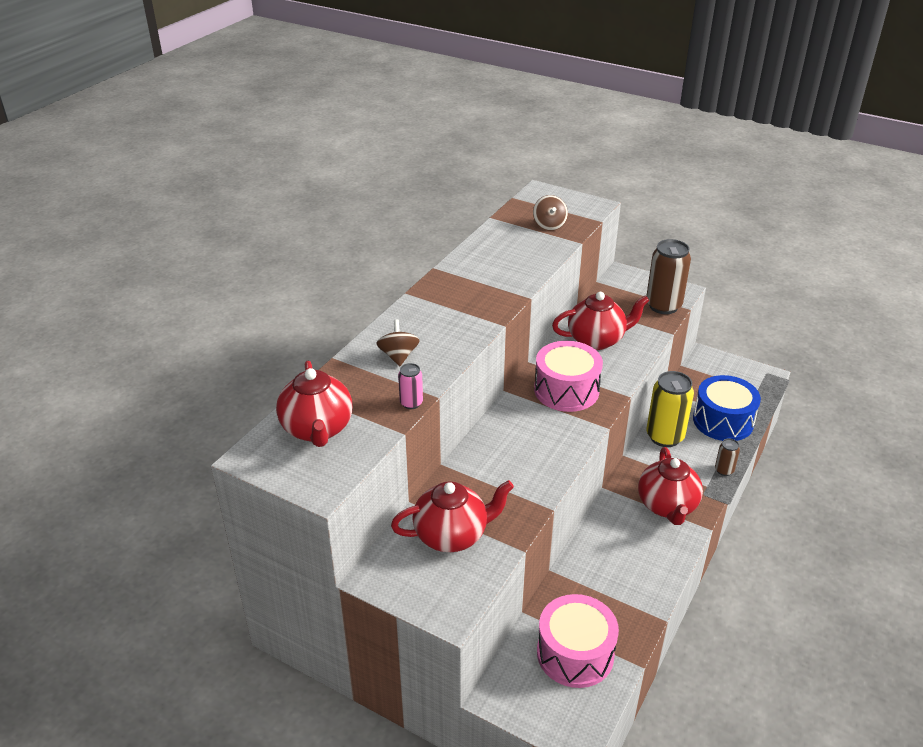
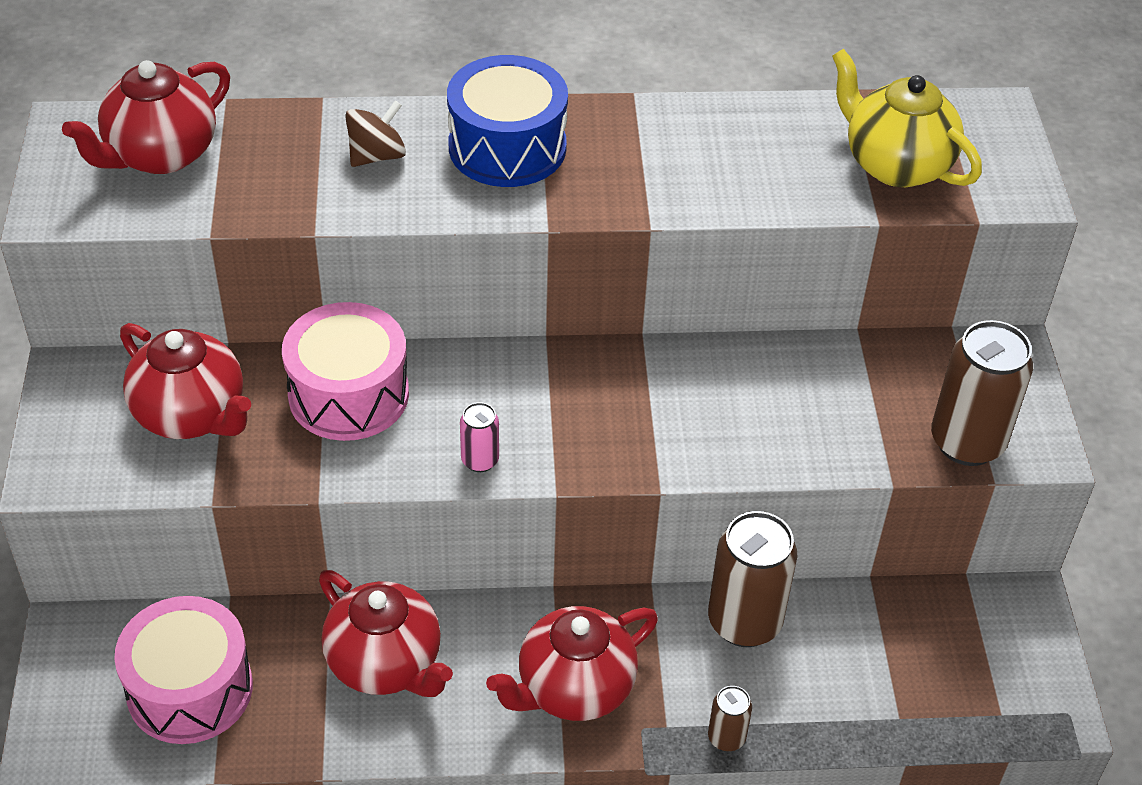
camera: 55 degrees right, 10 degrees up
(411, 403) = (280, 214): pink can -> pink can (480, 460)
(549, 225) = (895, 164): brown spinning top -> yellow teapot
(566, 390) = (608, 407): pink drum -> pink drum (348, 394)
(597, 340) = (777, 392): red teapot -> red teapot (386, 664)
(665, 437) = (744, 622): yellow can -> brown can
(723, 421) = (860, 691): blue drum -> blue drum (507, 147)

